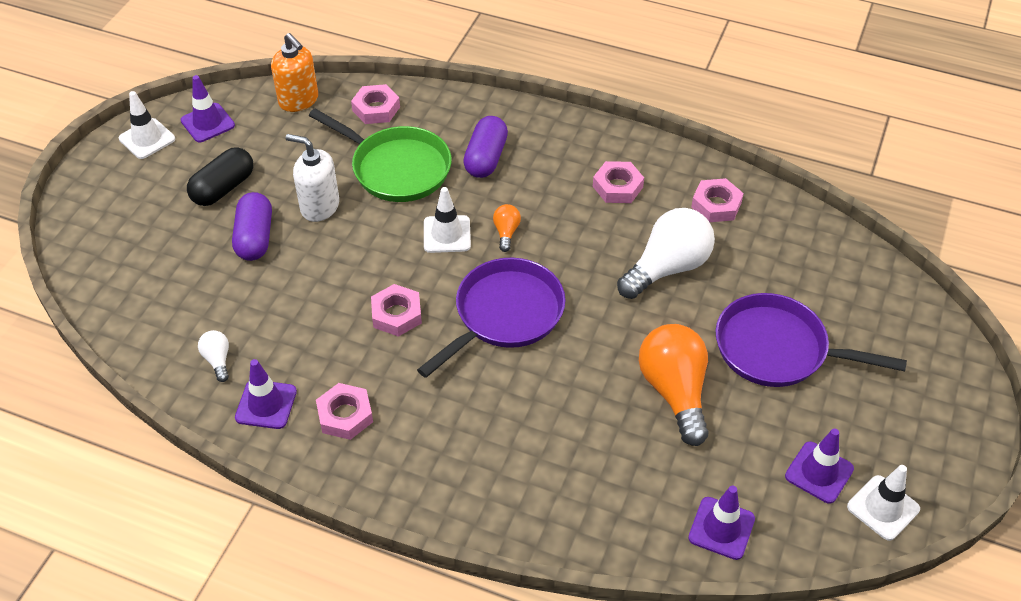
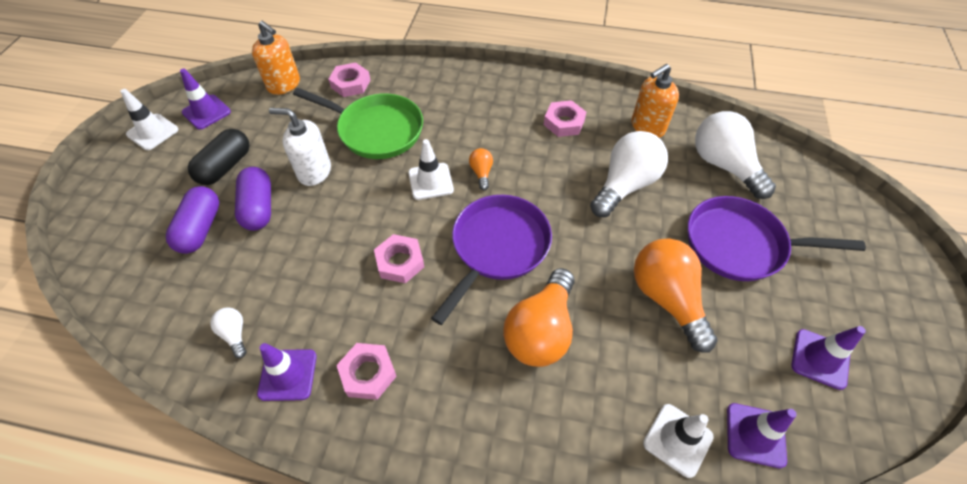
camera: 10 degrees left, 5 degrees up
(485, 158) = (450, 113): purple capsule -> purple capsule (200, 229)
(530, 402) = (541, 331): none -> orange light bulb
(716, 205) = (647, 127): pink nut -> orange soap dispenser
(792, 261) = (723, 165): none -> white light bulb
(883, 508) = (889, 386): white traffic cone -> white traffic cone (677, 440)

